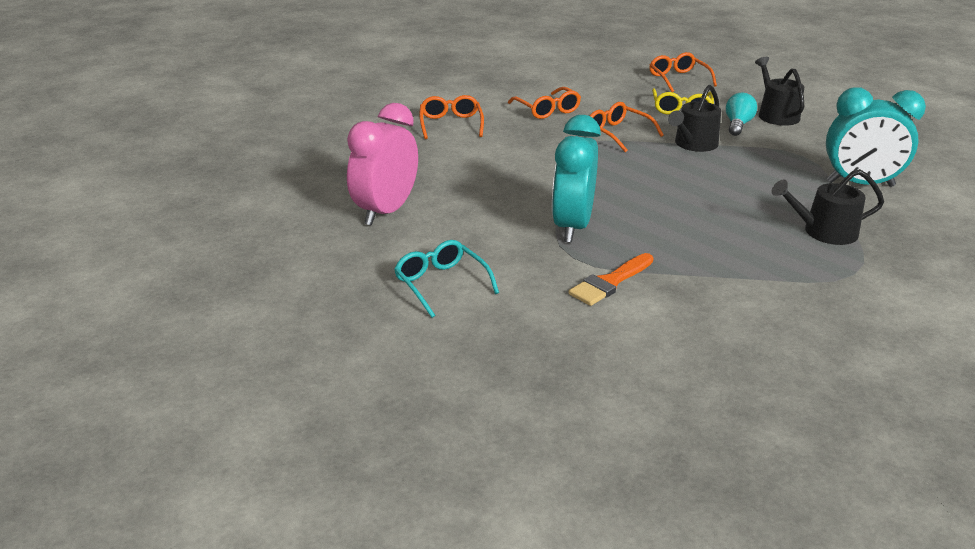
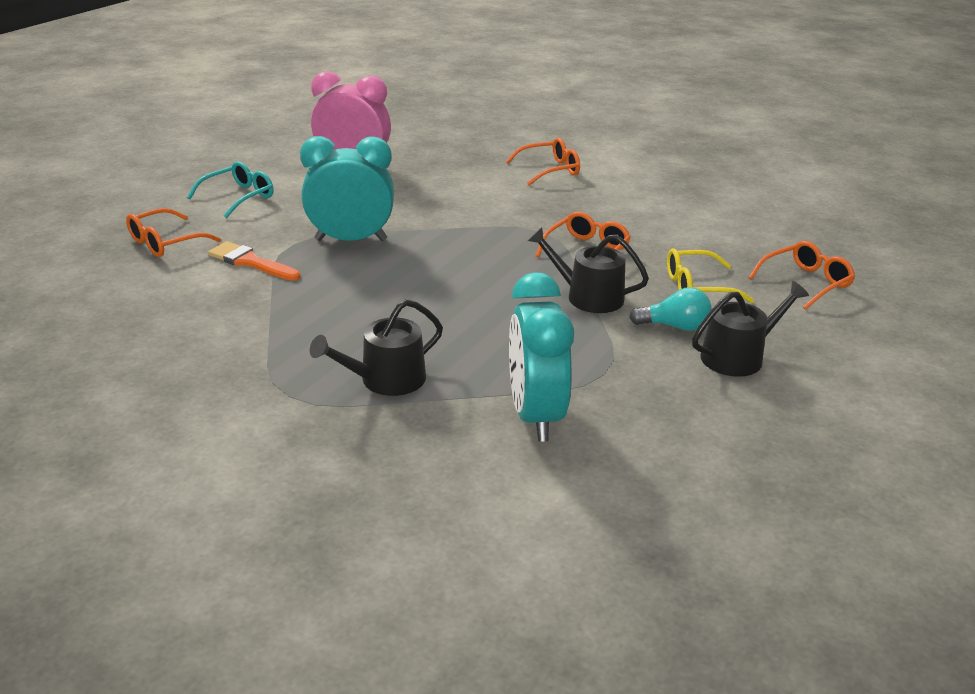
camera: 75 degrees right, 0 degrees up
(547, 110) = (624, 210): orange glasses -> orange glasses (165, 242)
(823, 232) = (385, 380): black watering can -> black watering can turned 105 degrees counterclockwise

